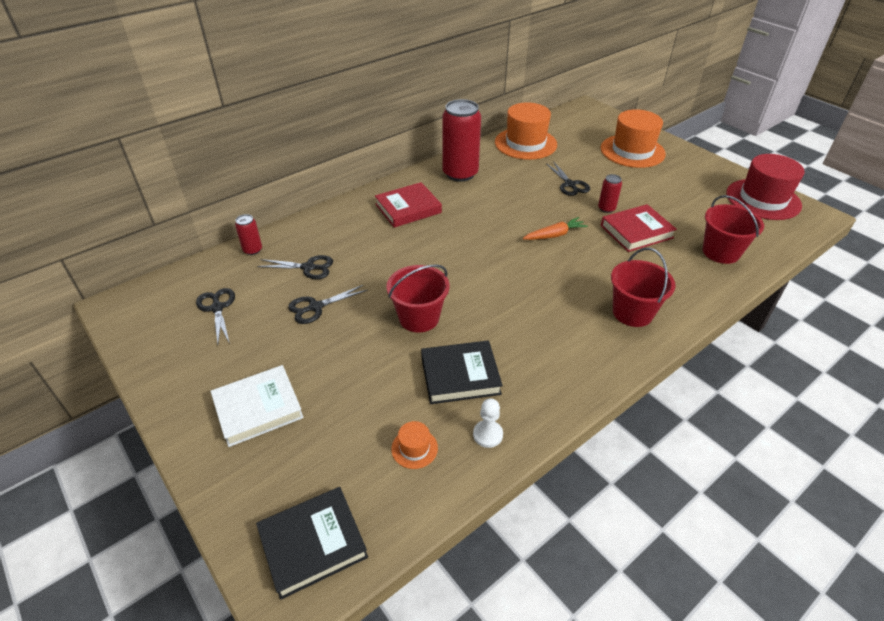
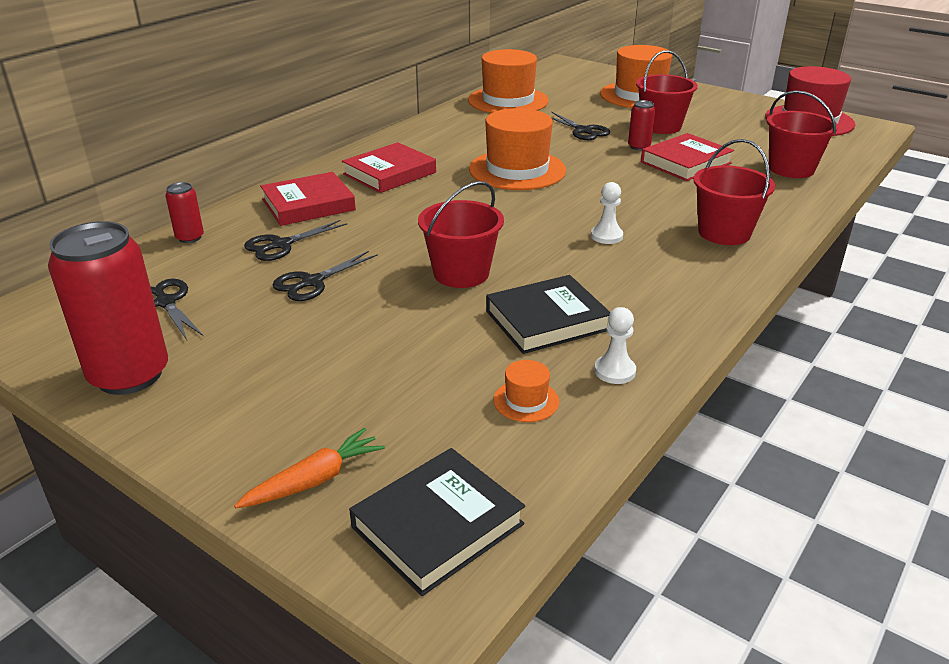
camera: 15 degrees left, 10 degrees down
(258, 408) = (281, 397): white book -> none
(308, 267) = (281, 245): black scissors -> black scissors turned 150 degrees clockwise
(340, 231) = (308, 205): none -> red book
(460, 173) = (440, 135): red can -> red can (129, 375)
(502, 219) = (517, 170): none -> orange hat
(540, 300) = (606, 236): none -> white pawn
(554, 235) = (590, 176): orange carrot -> orange carrot (314, 480)
(634, 188) = (661, 126): none -> red bucket

